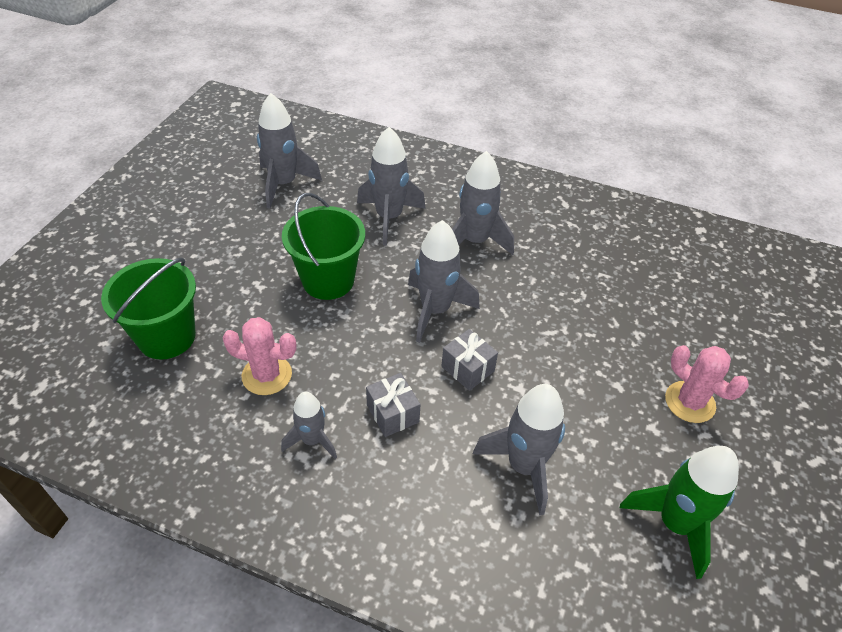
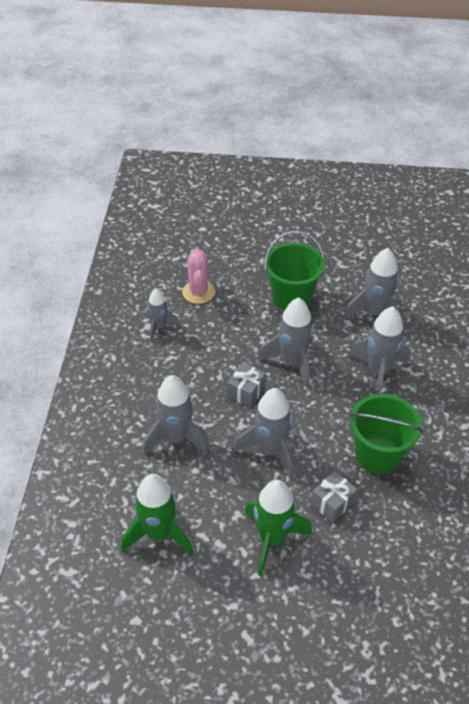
camera: 75 degrees right, 0 degrees up
(167, 337) = (208, 239): green bucket -> green bucket (377, 454)
(284, 184) = (375, 246): grey rocket -> grey rocket (270, 450)
(392, 413) = (193, 360): grey gift -> grey gift (332, 503)
(690, 402) = (272, 539): pink cactus -> green rocket

